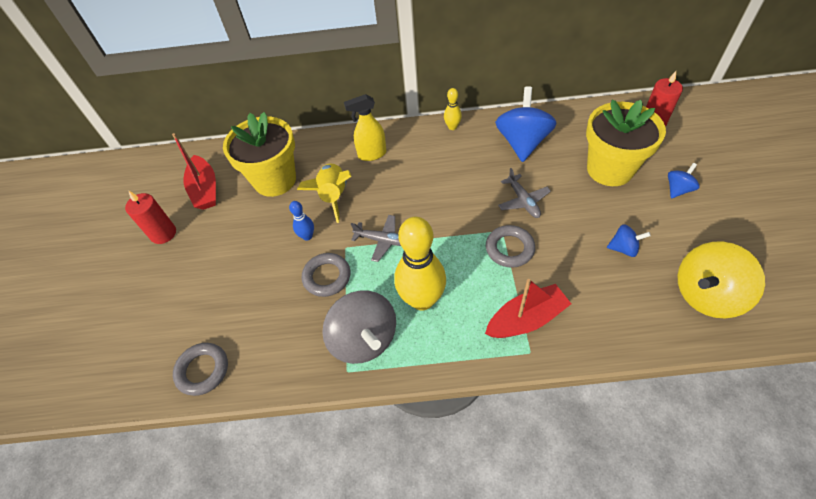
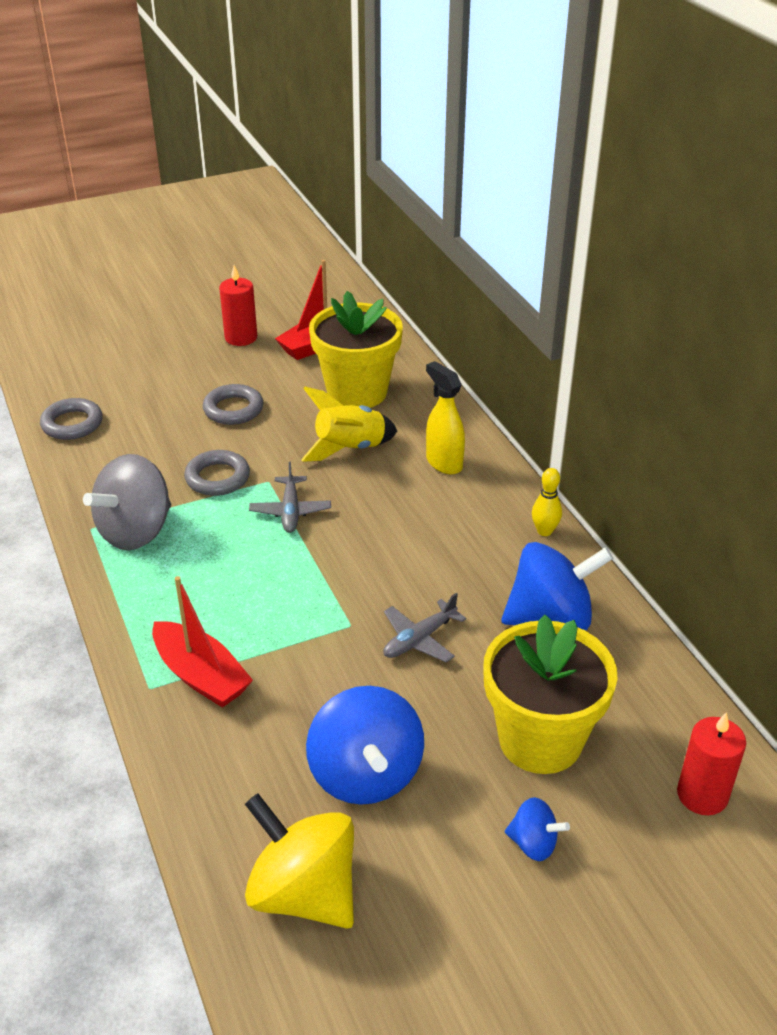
camera: 65 degrees right, 15 degrees down
(307, 236) = (275, 445): blue bowling pin -> none
(422, 300) = (206, 568): yellow bowling pin -> none
(509, 249) = (319, 639): grey ring -> grey ring (233, 409)
(623, 248) = (365, 774): blue spinning top -> blue spinning top, size x2.02

